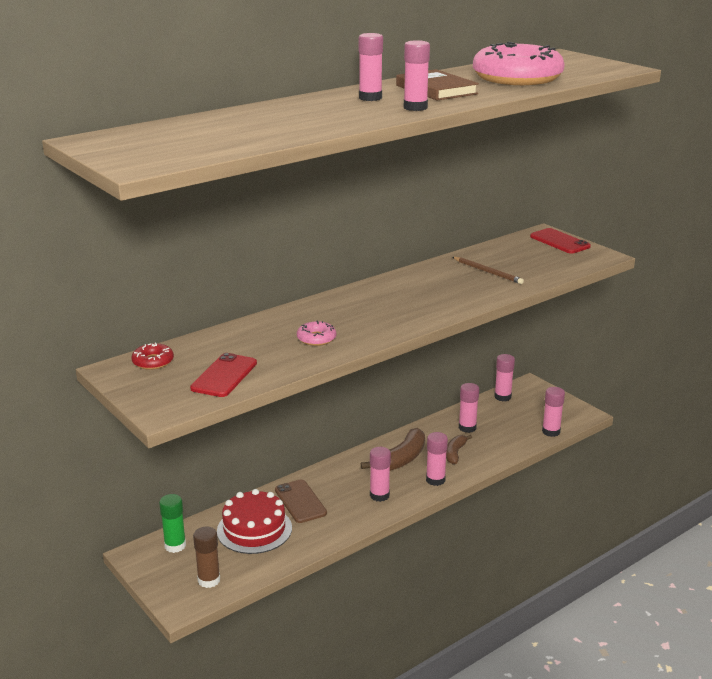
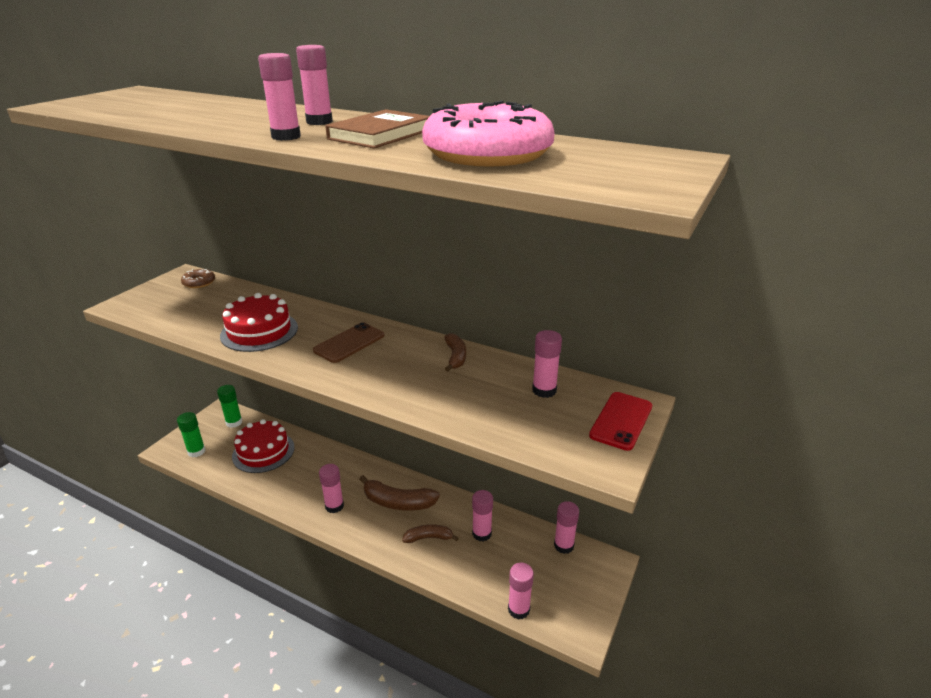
camera: 65 degrees right, 5 degrees up
(153, 361) = (199, 282): red donut -> brown donut
(209, 580) = (196, 451): brown glue stick -> green glue stick
(224, 376) = (179, 312): red phone -> none
(300, 501) = (308, 463): brown phone -> brown phone (349, 343)
(316, 338) = (259, 331): pink donut -> red cake
(435, 480) = (375, 536): pink glue stick -> pink glue stick (544, 390)
(439, 270) = (455, 357): none -> brown banana
(488, 272) = (474, 387): brown pencil -> none

